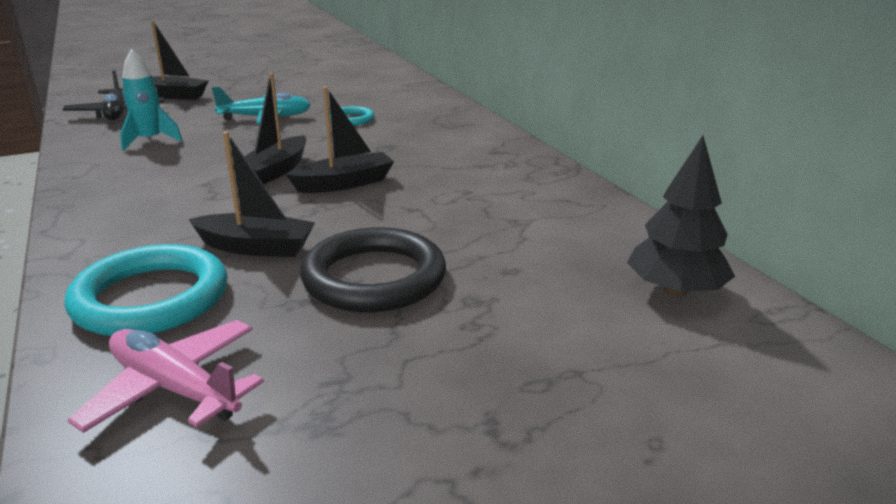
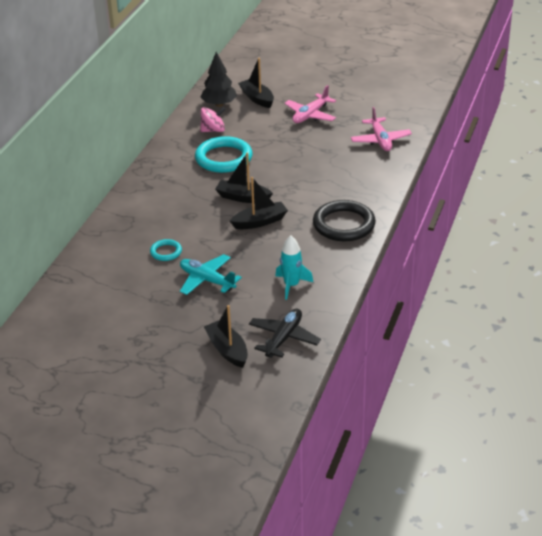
camera: 135 degrees left, 10 degrees up
(151, 298) = (366, 172): turquoise ring -> turquoise ring (223, 158)
(256, 247) = (315, 178): black boat -> black boat (257, 98)
(374, 278) = (293, 147): black ring -> black ring (344, 224)
(448, 368) = (310, 115): none -> pink plane
(573, 242) = (213, 130): none -> pink spinning top

